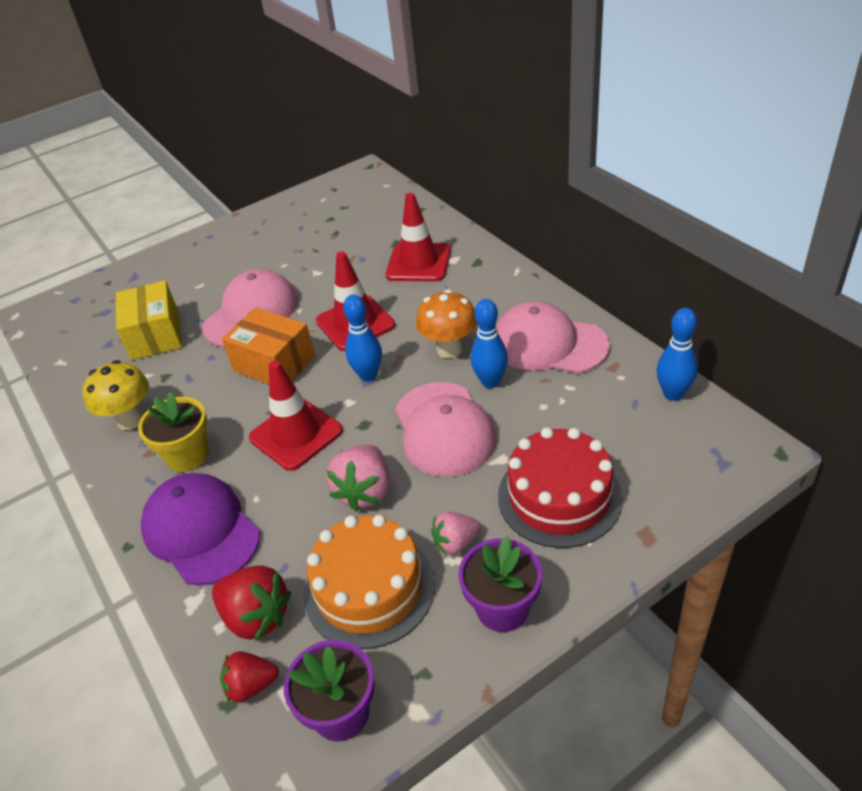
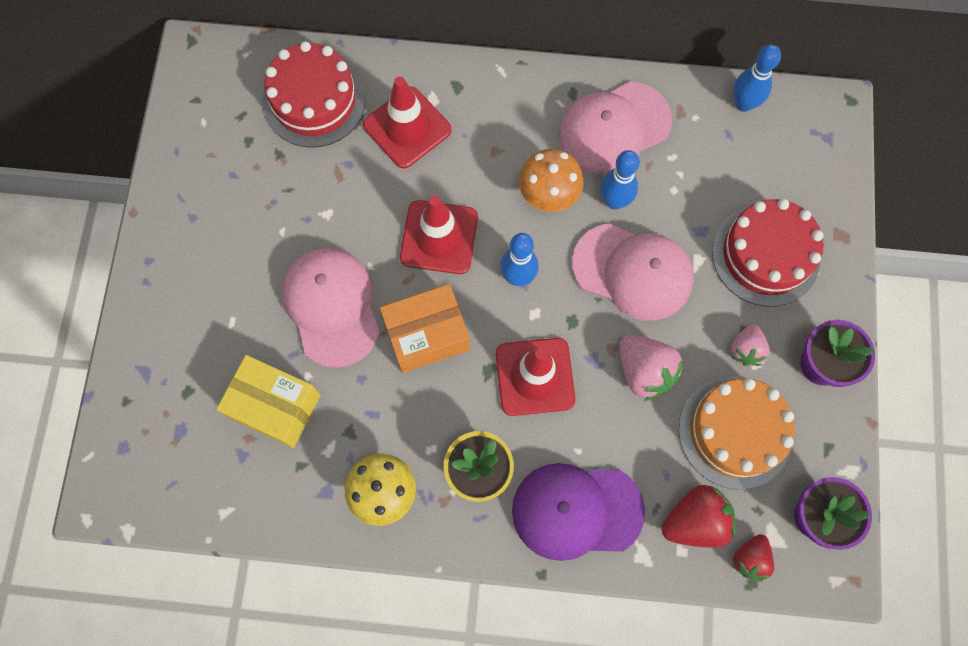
camera: 55 degrees left, 30 degrees up
(388, 222) = (314, 100): none -> red cake

